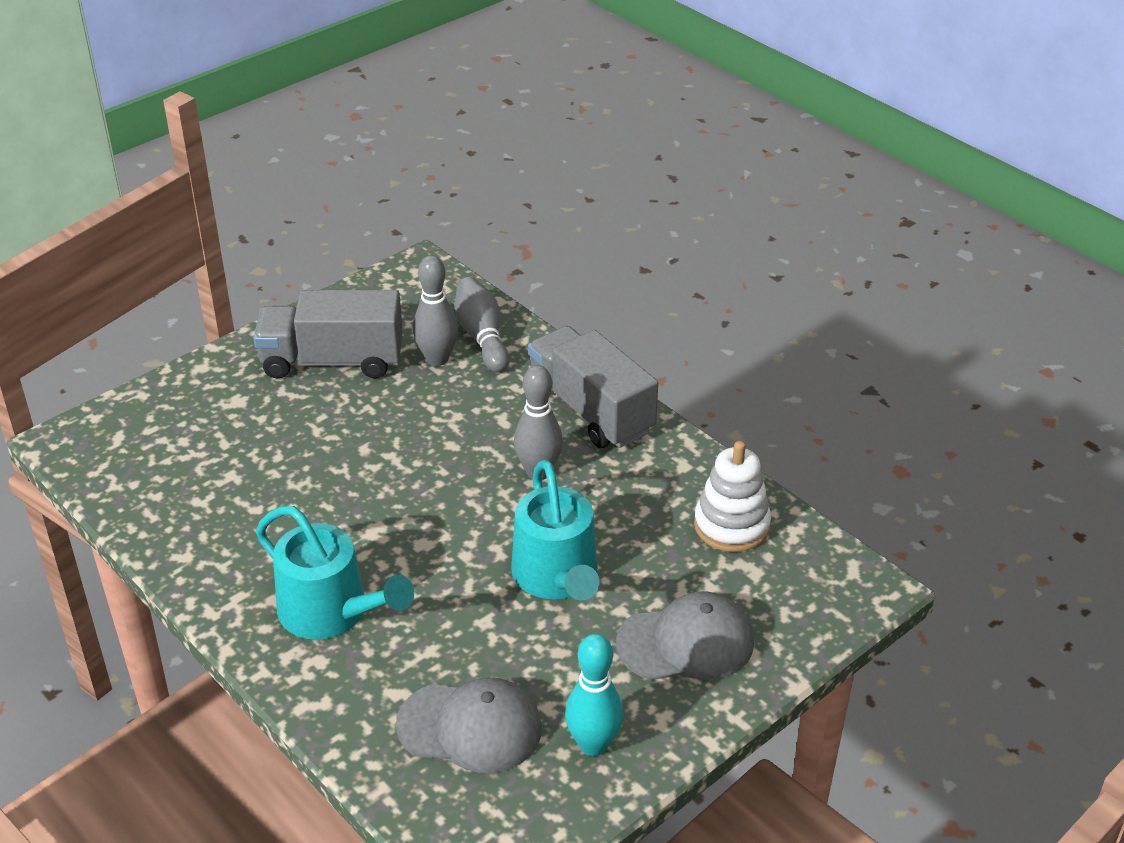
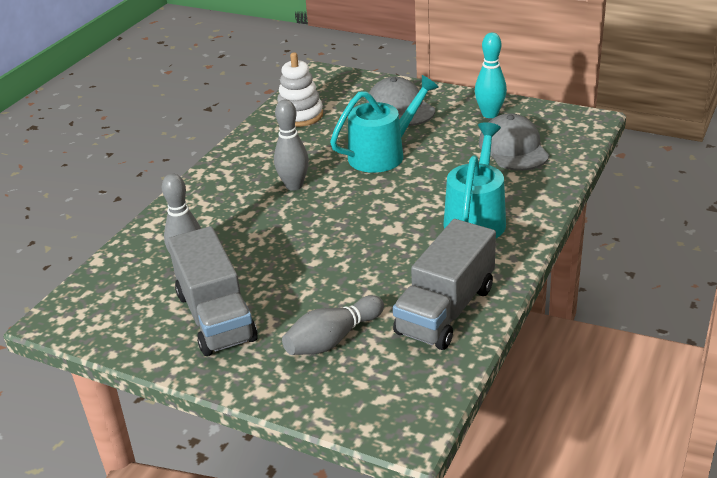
camera: 110 degrees left, 5 degrees down
(482, 336) = (150, 253): grey bowling pin -> grey bowling pin (332, 339)
(590, 410) = (218, 184): grey truck -> grey truck (445, 310)

